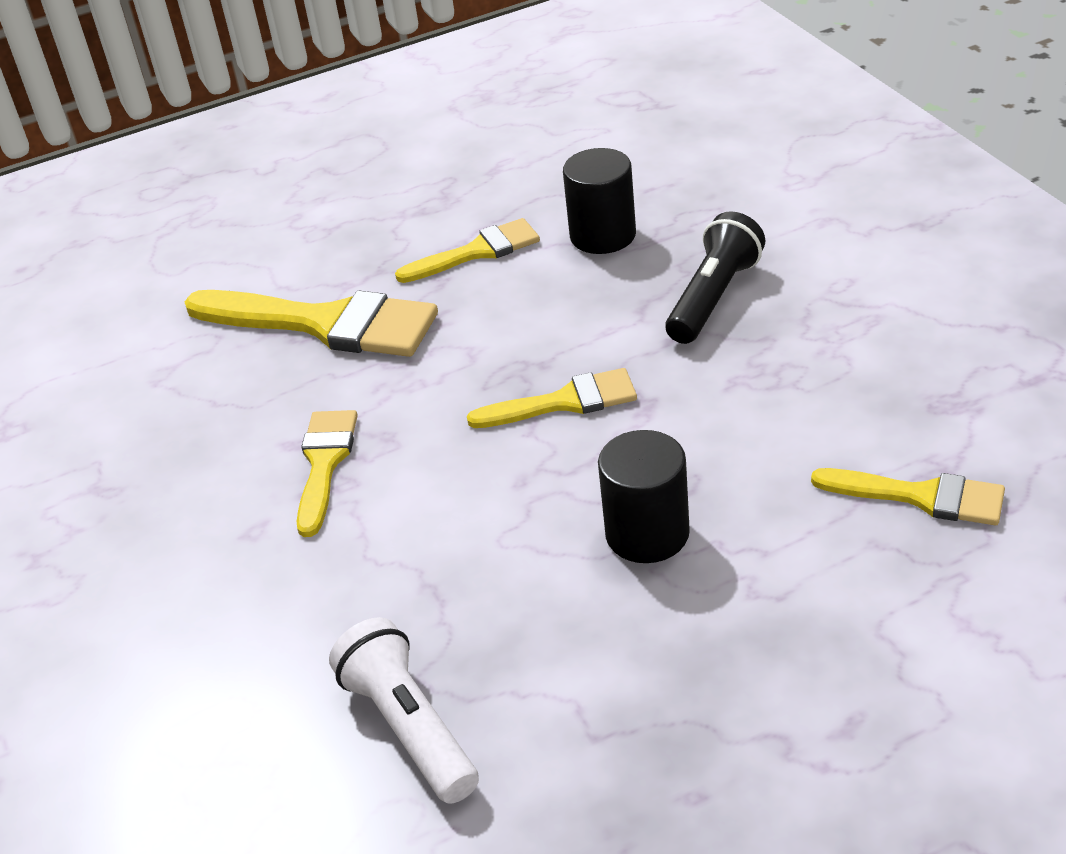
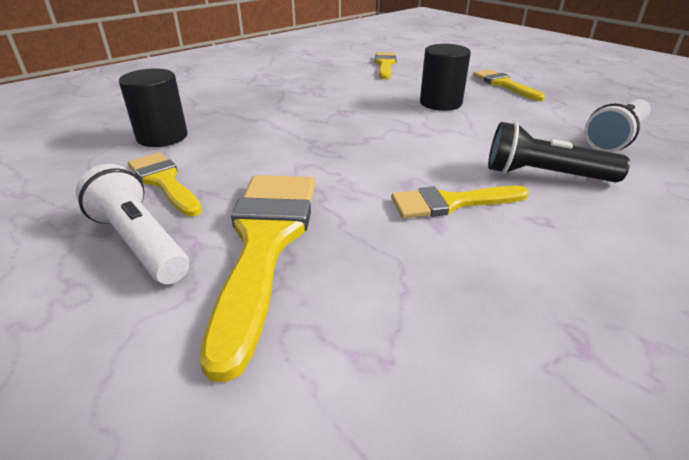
camera: 110 degrees left, 5 degrees down
(367, 253) = (140, 243): none -> white flashlight
(564, 402) = (349, 130): yellow brush -> yellow brush (504, 84)
(713, 298) = (244, 103): black flashlight -> black flashlight (544, 175)

